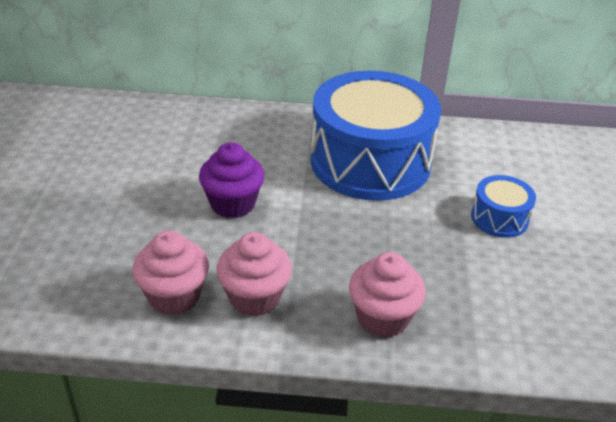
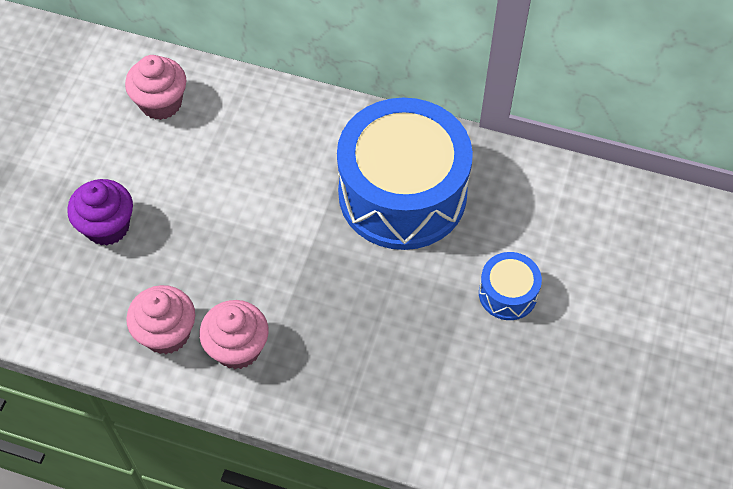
camera: 15 degrees right, 20 degrees up
(232, 204) = (246, 229): purple cupcake -> purple cupcake (107, 226)
(382, 318) = (346, 392): pink cupcake -> pink cupcake (161, 103)

